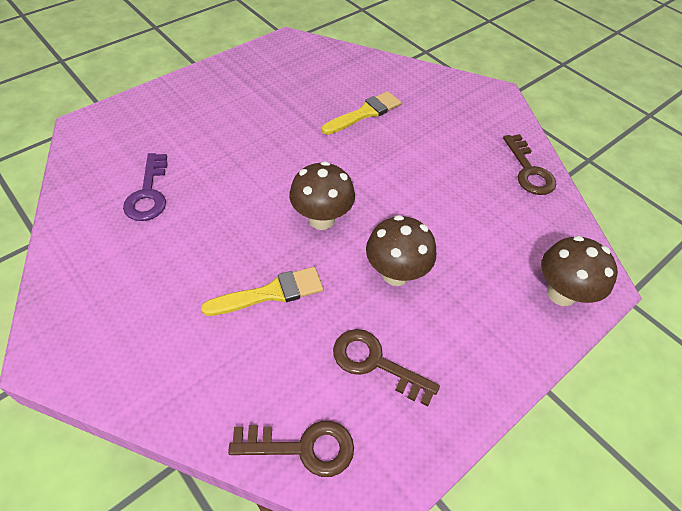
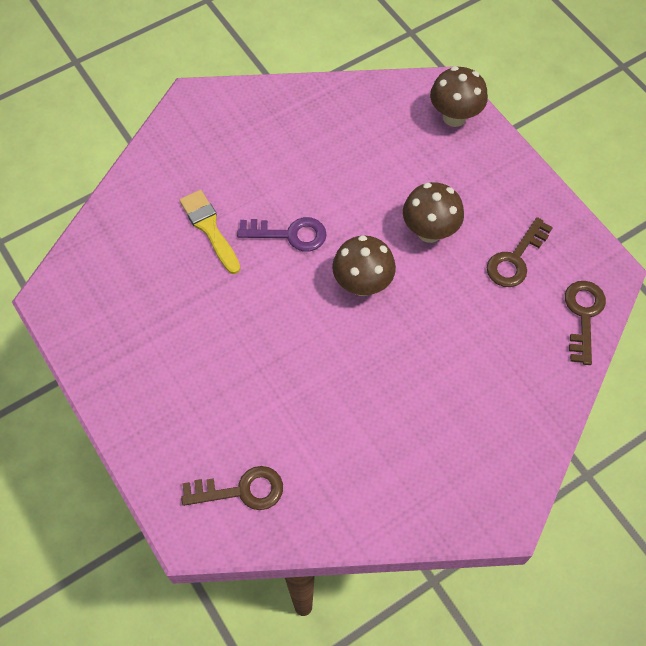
camera: 80 degrees left, 10 degrees up
(148, 193) = (314, 447): purple key -> purple key (290, 234)
(271, 293) = (446, 332): yellow brush -> none
(529, 171) = (314, 101): brown key -> brown key (241, 490)

